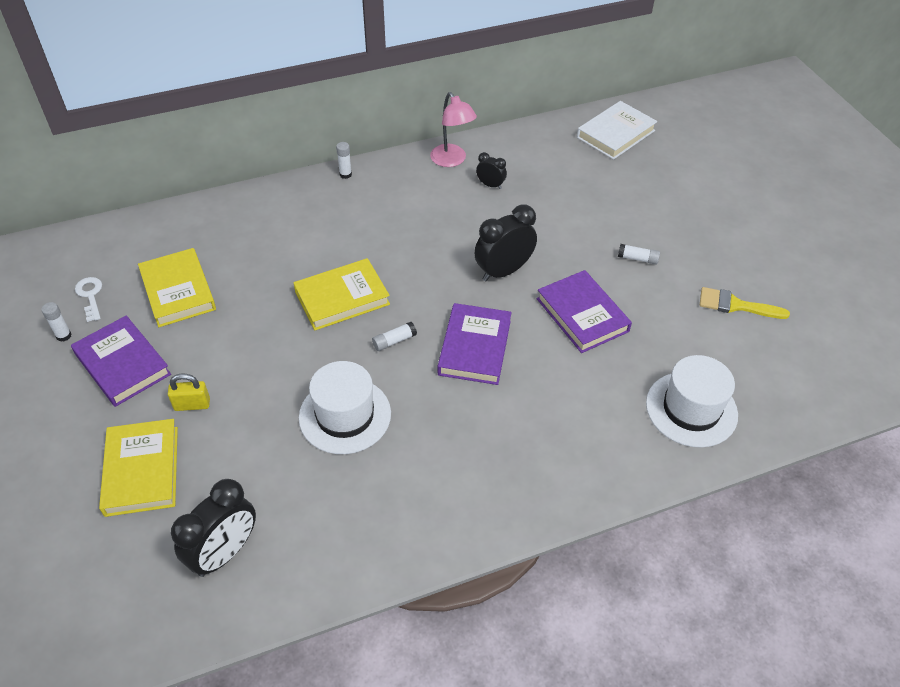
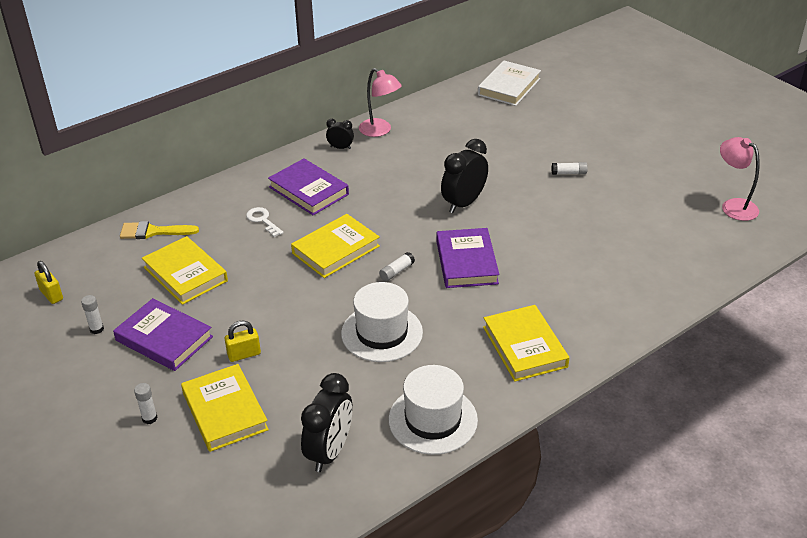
camera: 15 degrees left, 10 degrees down
(40, 284) = (51, 295): none -> yellow padlock
(90, 296) = (105, 294): white key -> white key (262, 220)
(345, 174) = (291, 158): white glue stick -> white glue stick (149, 418)
(490, 185) = (422, 143): black clock -> black clock (340, 148)
(492, 475) = (524, 347): none -> yellow book
(582, 315) = (543, 221): purple book -> purple book (309, 191)
(691, 409) = (659, 268): white hat -> white hat (433, 420)
(735, 305) = (660, 190): yellow brush -> yellow brush (153, 232)
(816, 346) = (733, 206): none -> pink lamp

